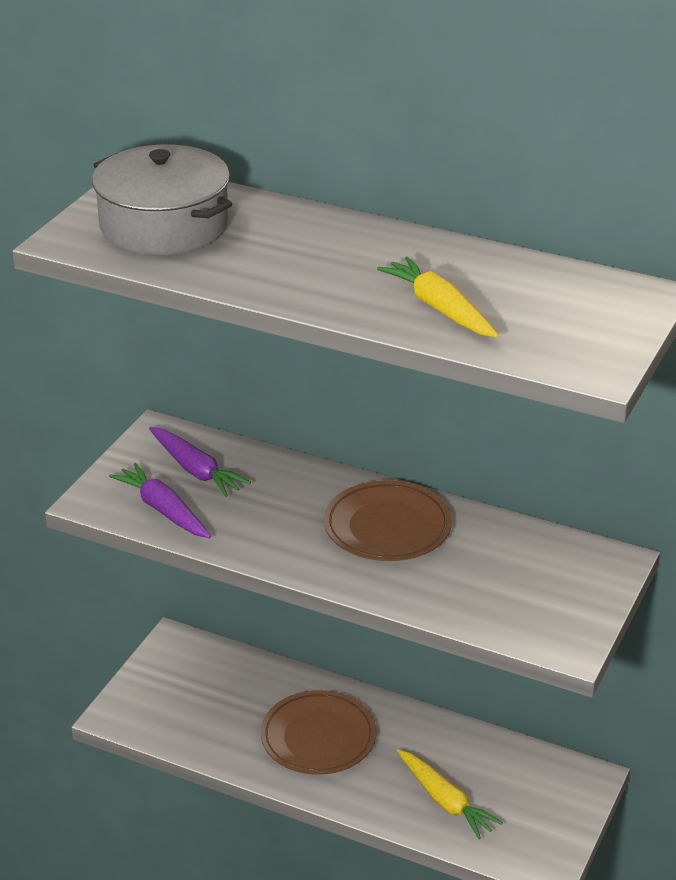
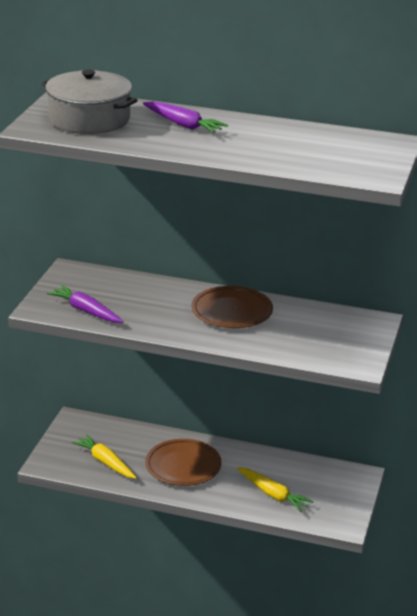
camera: 10 degrees left, 5 degrees down
(195, 470) = (100, 288): purple carrot -> purple carrot (183, 125)
(440, 308) = (276, 153): yellow carrot -> yellow carrot (105, 462)

